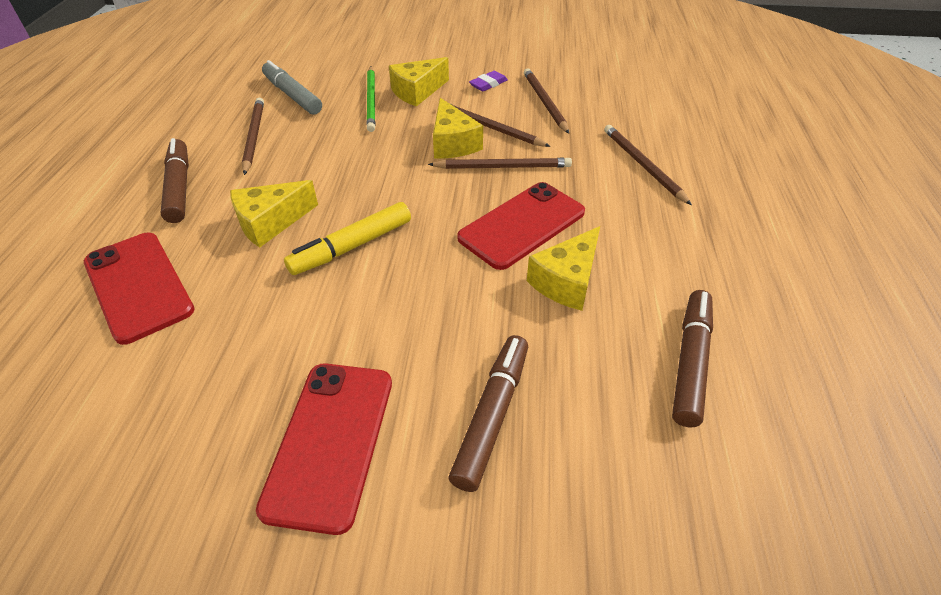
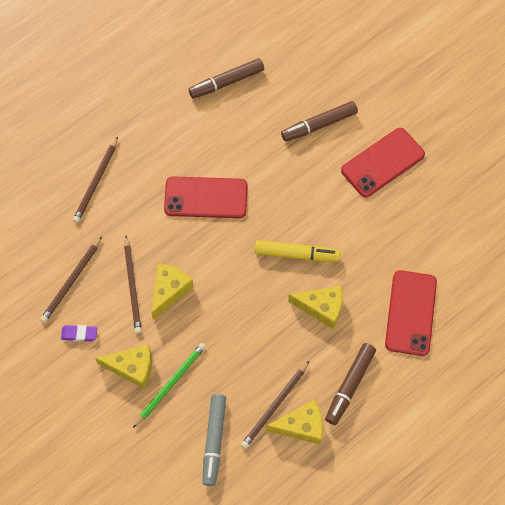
camera: 135 degrees left, 20 degrees up
(503, 167) = (166, 246): brown pencil -> none
(566, 281) = (225, 152): yellow cheese -> yellow cheese (301, 426)

